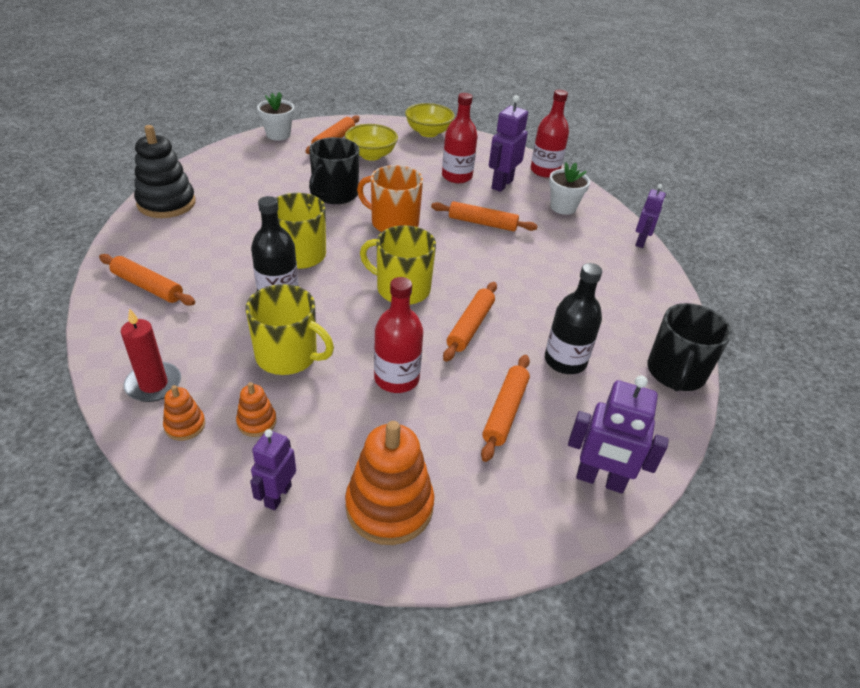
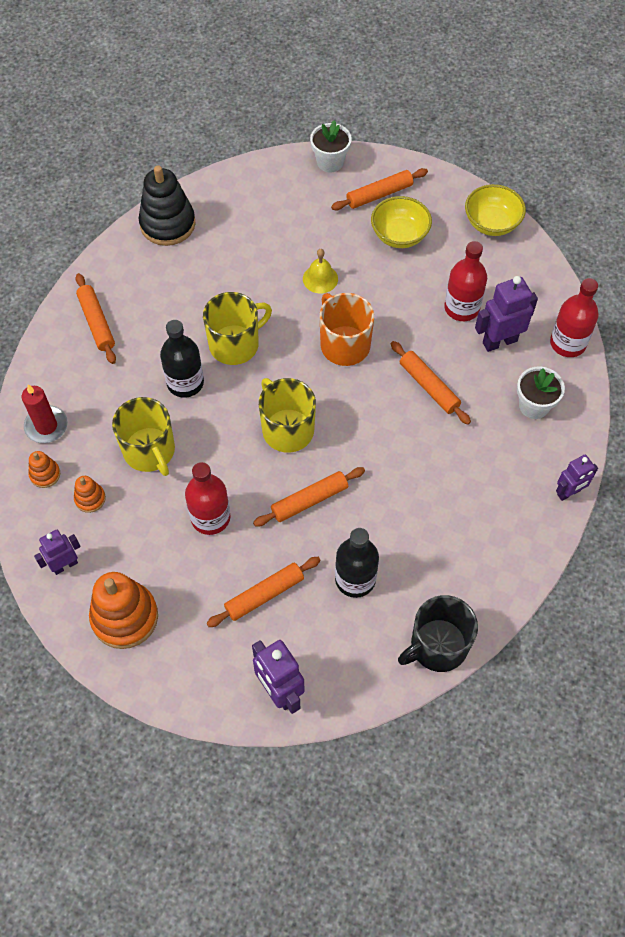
camera: 40 degrees right, 20 degrees up
(335, 194) = (320, 279): black mug -> yellow bell

